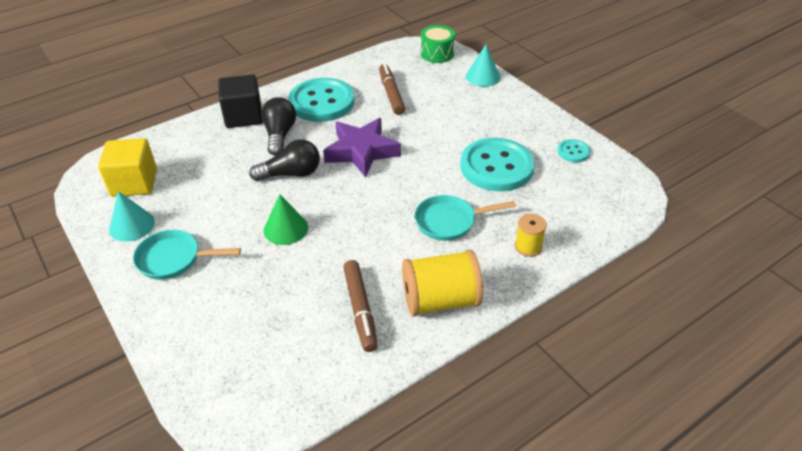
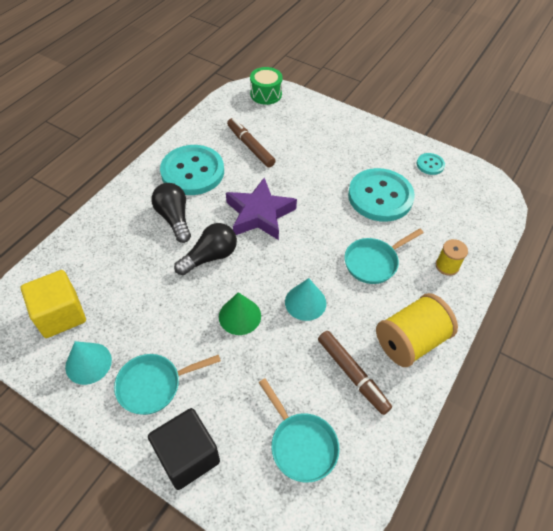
camera: 25 degrees left, 10 degrees up
(243, 116) = (127, 207): black cube -> black cube (187, 456)
(270, 350) = (301, 444): none -> turquoise pan
(483, 77) = (318, 109): turquoise cone -> turquoise cone (305, 302)

